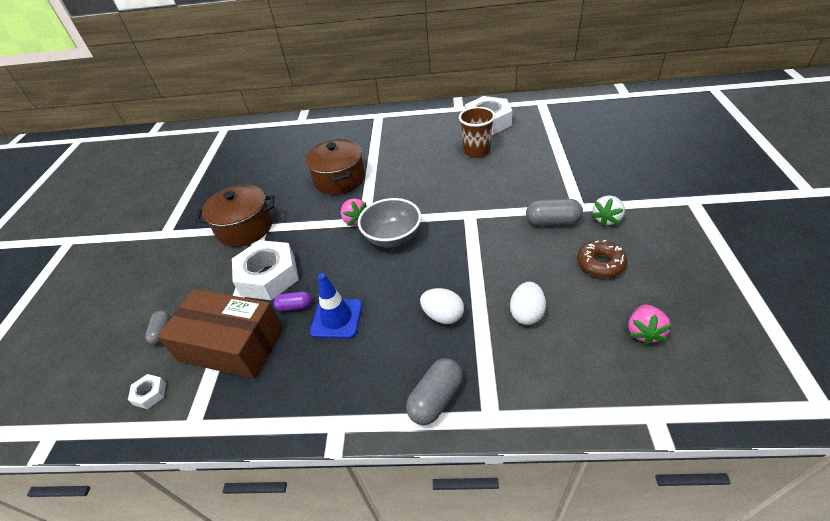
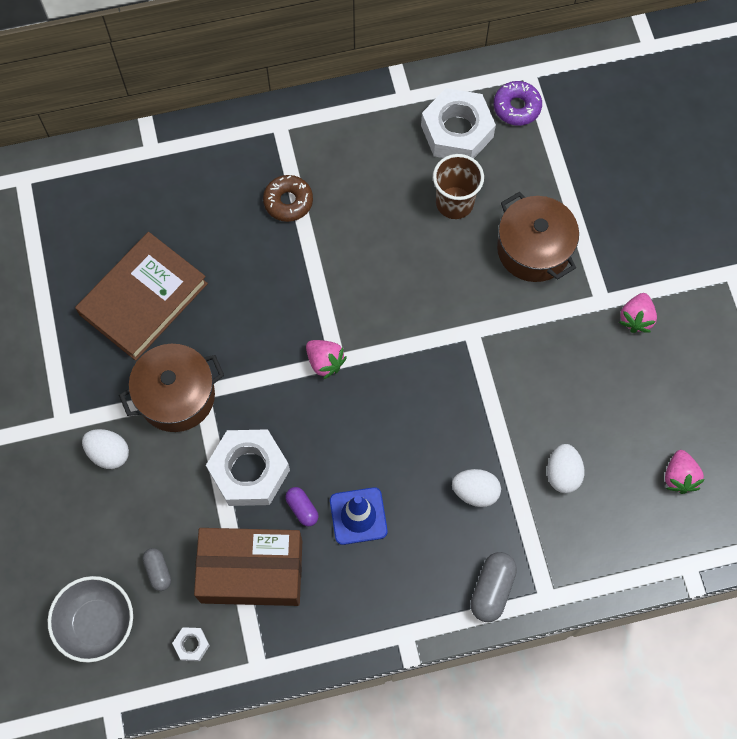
camera: 20 degrees left, 25 degrees up
(180, 253) = (109, 453): none -> white egg
(255, 179) = (143, 299): none -> brown book
(294, 306) = (302, 509): purple capsule -> purple capsule turned 75 degrees clockwise
(339, 179) = (272, 284): brown pot -> brown pot (533, 249)
(392, 237) = (384, 385): grey bowl -> grey bowl (97, 623)
(530, 114) = (517, 107): none -> purple donut
(552, 222) = (574, 331): grey capsule -> none
(600, 264) = (633, 391): brown donut -> brown donut (288, 202)
(606, 219) = (636, 318): white strawberry -> pink strawberry

